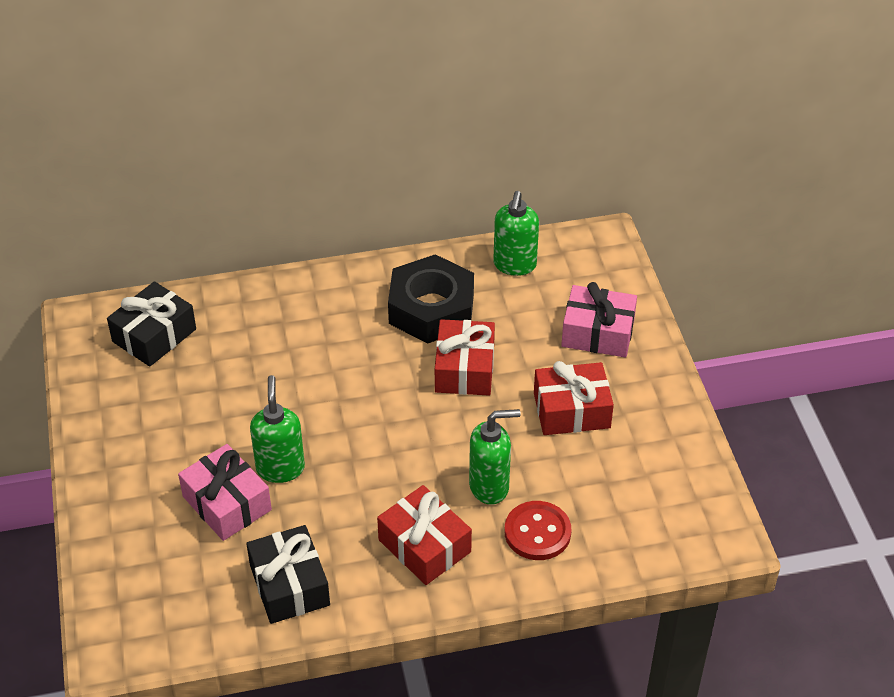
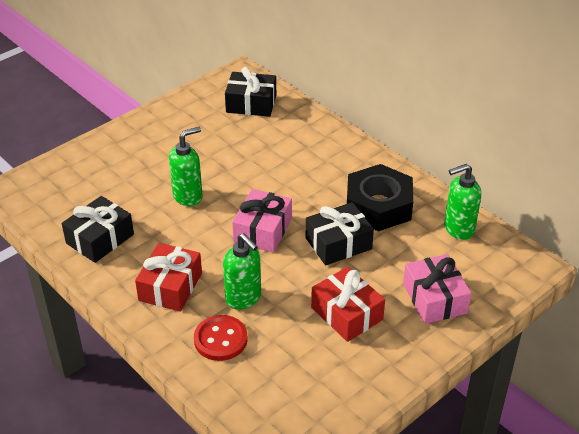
camera: 60 degrees right, 5 degrees down
(227, 503) = (145, 186): pink gift -> pink gift (263, 230)
(464, 369) = (338, 243): red gift -> black gift

